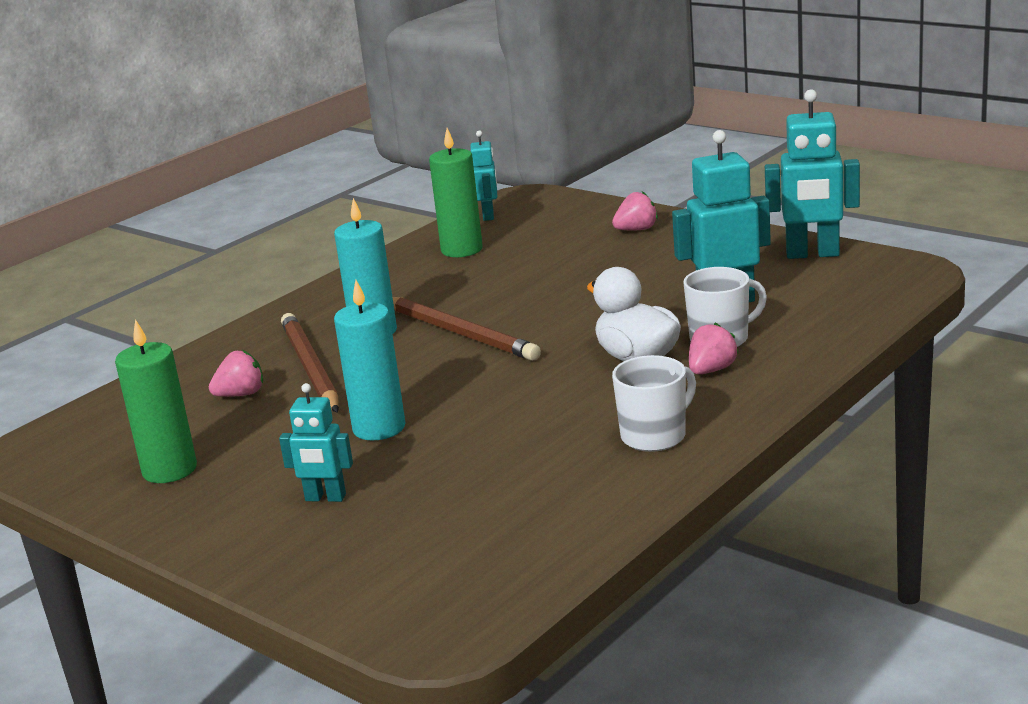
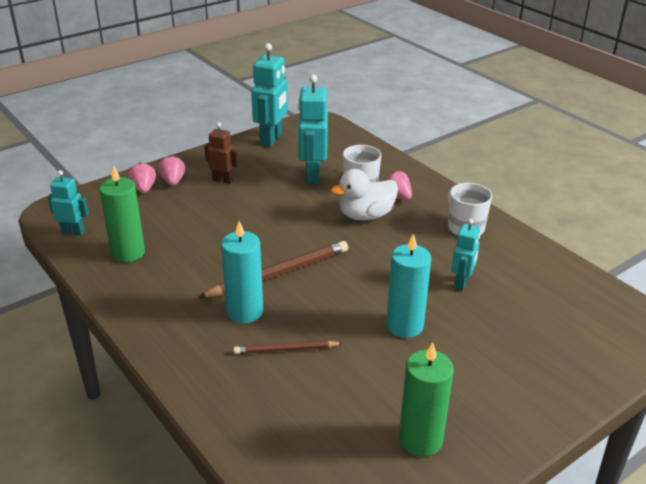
camera: 80 degrees left, 10 degrees up
(241, 394) = (310, 391): pink strawberry -> pink strawberry (143, 189)
(310, 368) = (286, 350): brown pencil -> brown pencil, size x0.58
(325, 498) = (493, 359): turquoise robot -> turquoise robot (462, 283)
(663, 254) = (223, 180): none -> brown robot

